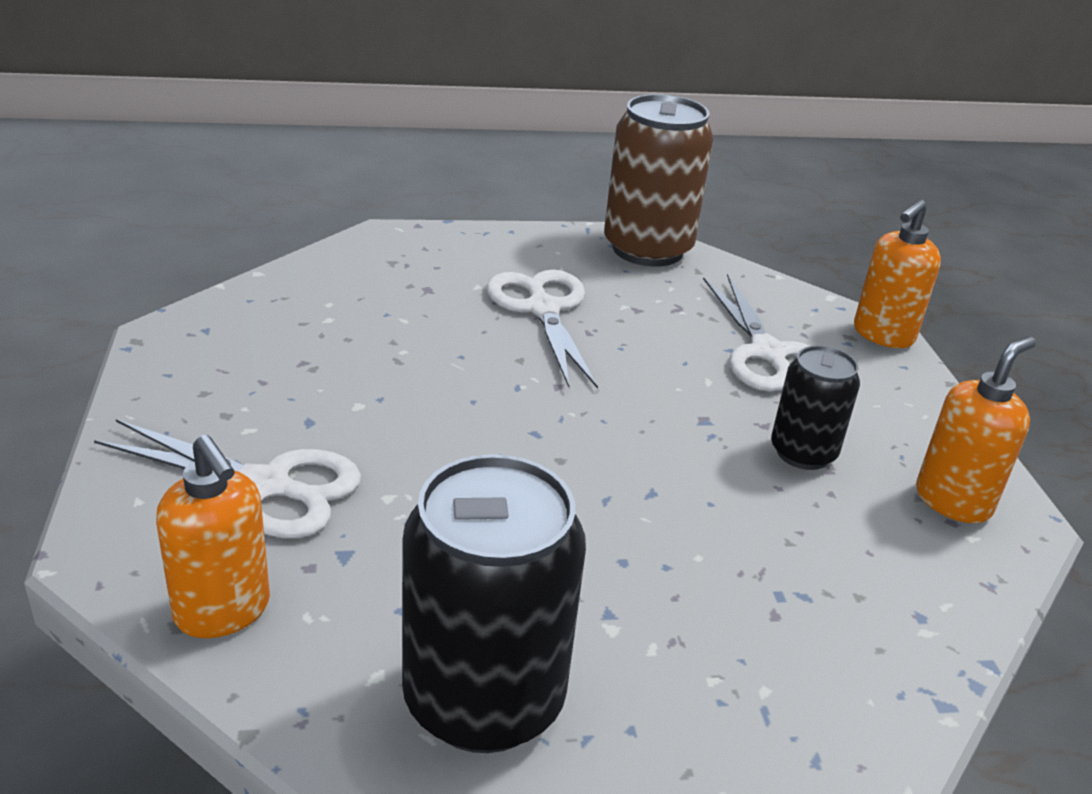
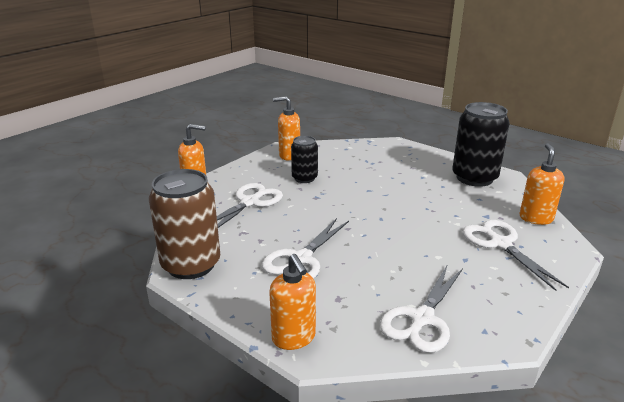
camera: 130 degrees left, 5 degrees down
(299, 309) = (422, 319): none -> white scissors
(420, 238) = (294, 338): none -> orange soap dispenser

